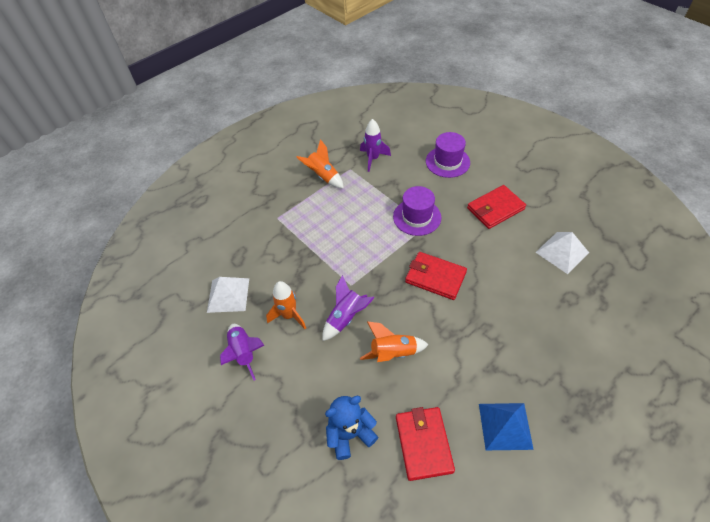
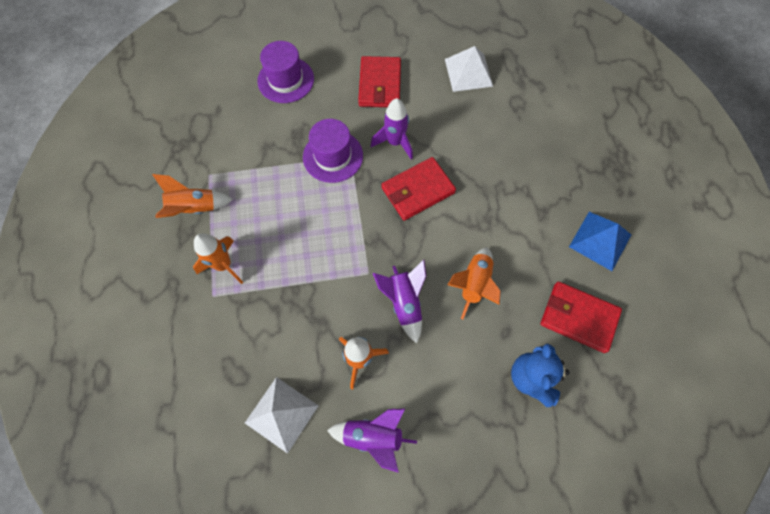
camera: 60 degrees left, 15 degrees up
(299, 211) = (224, 265): none -> orange rocket
(373, 159) = (216, 143): purple rocket -> purple rocket (395, 142)

